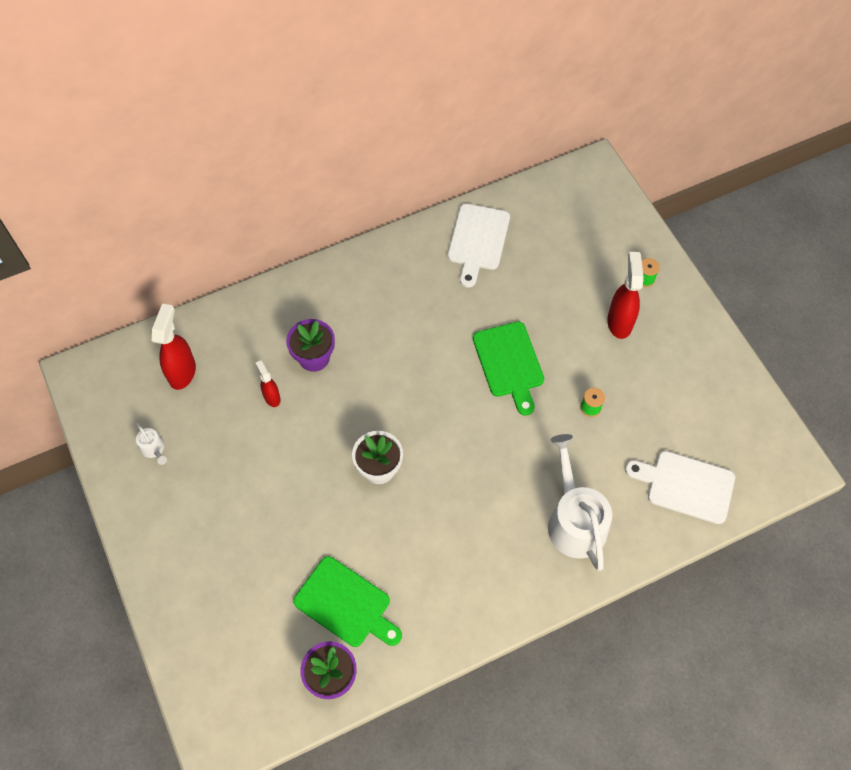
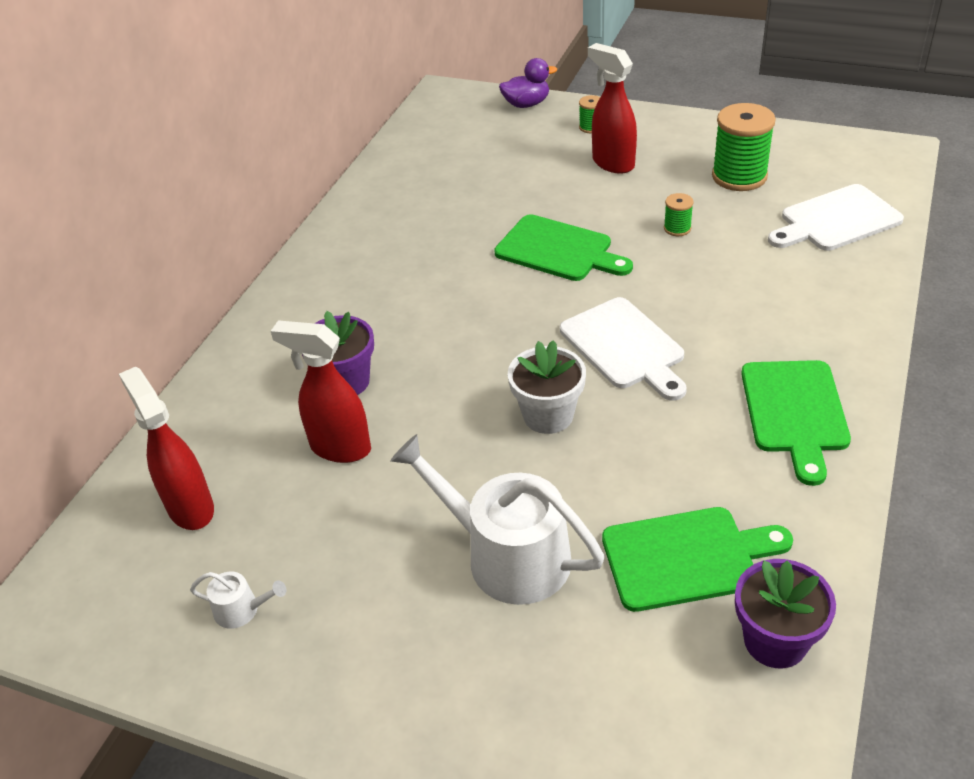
camera: 40 degrees left, 20 degrees down
(272, 397) = (339, 448): red spray bottle -> red spray bottle, size x1.73
(478, 241) = (402, 194): white cutting board -> white cutting board (625, 347)
(491, 581) = (795, 412): none -> green cutting board
(574, 520) = (791, 309): white watering can -> white watering can (507, 556)
(632, 223) = (526, 104): none -> purple duck
(677, 401) = (739, 176): none -> green spool

